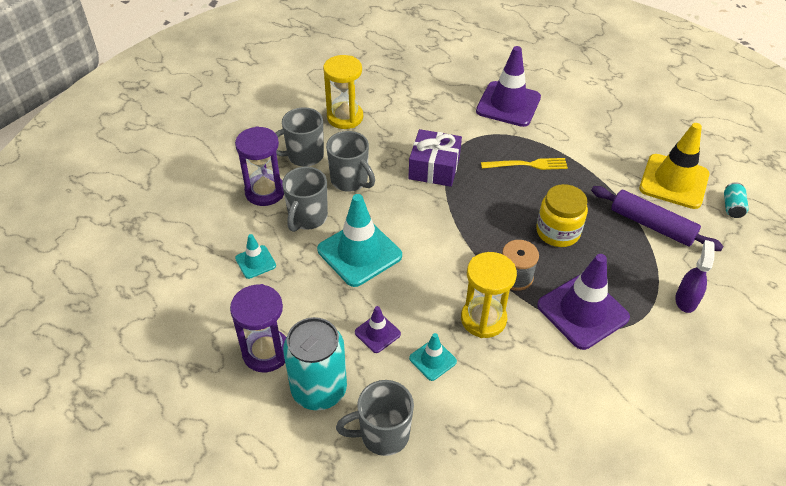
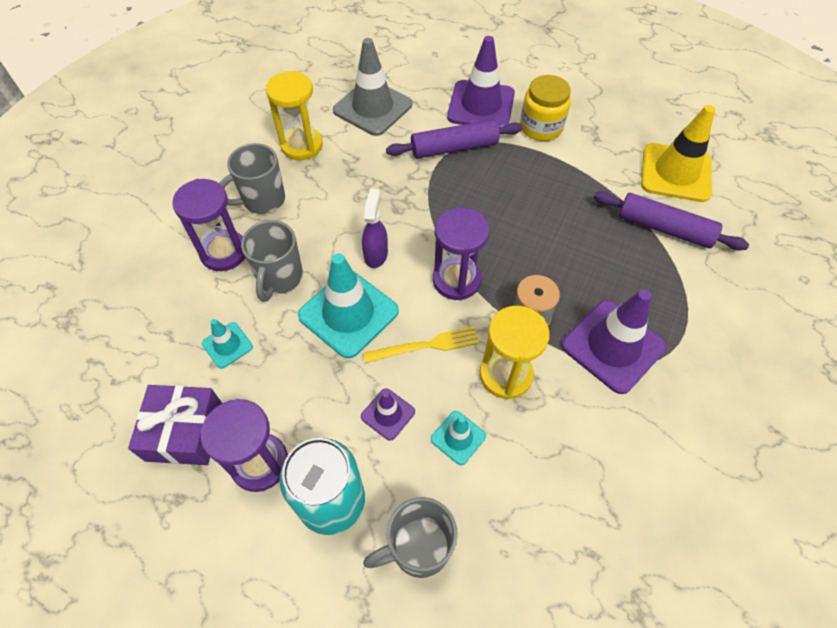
camera: 10 degrees left, 10 degrees up
(350, 181) = (321, 223): grey mug -> none
(412, 94) = (373, 107): none -> grey traffic cone
(434, 168) = (414, 193): purple gift -> purple gift (184, 432)
(456, 240) = (456, 280): none -> purple hourglass
(477, 135) = (454, 147): none -> purple rolling pin
(527, 165) = (516, 175): yellow fork -> yellow fork (426, 346)
(558, 232) = (565, 252): yellow jar -> yellow jar (541, 127)
(686, 300) = (720, 313): purple spray bottle -> purple spray bottle (376, 254)
(732, 207) = (742, 194): turquoise can -> none

